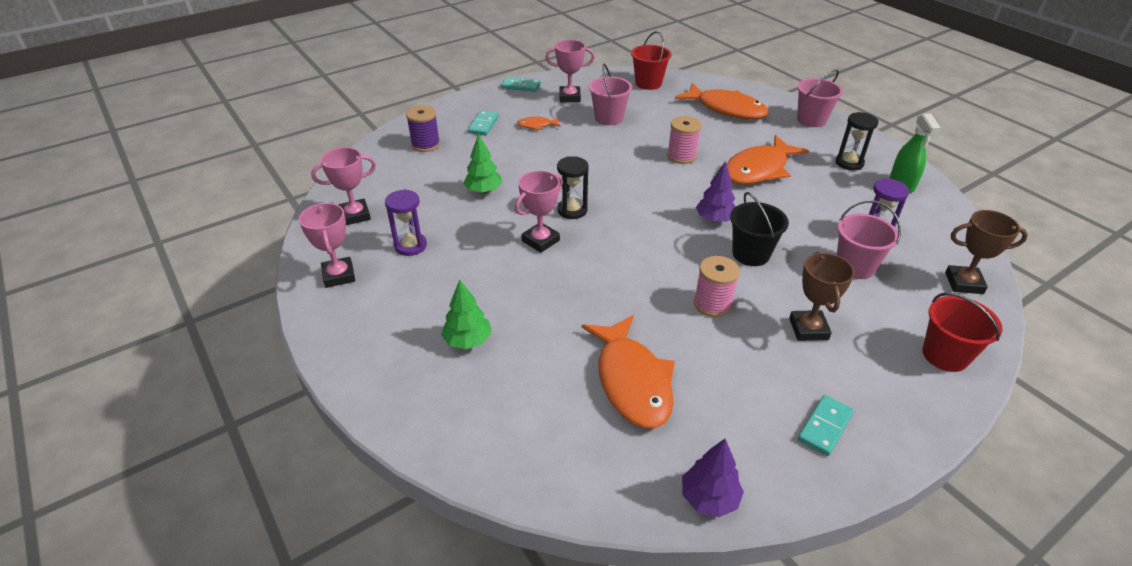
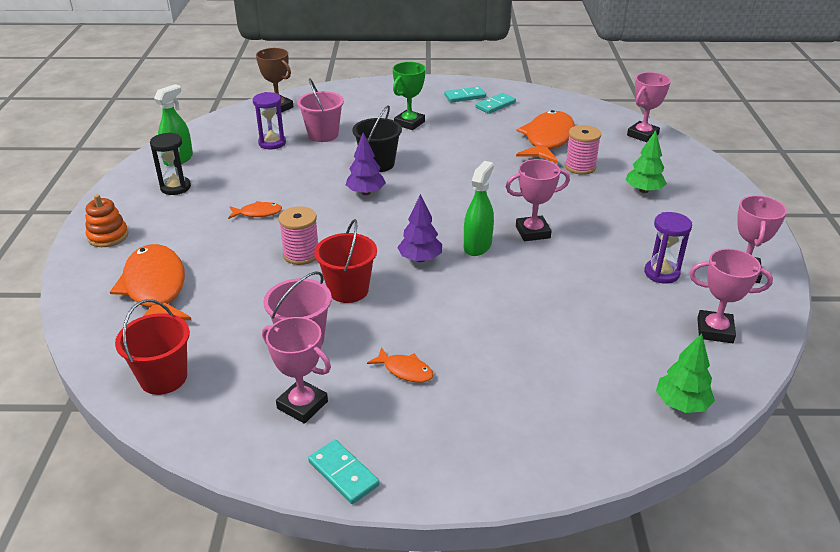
camera: 145 degrees left, 5 degrees down
(425, 144) = (583, 406): purple spool -> none
(483, 125) = (475, 407): turquoise domino -> turquoise domino (495, 105)
(483, 191) = (550, 302): green tree -> green tree (681, 404)
(520, 461) = (642, 135): none -> pink trophy
(572, 210) = (477, 246): black hourglass -> green spray bottle
(709, 498) = (554, 98): purple tree -> purple tree (420, 259)
(712, 304) = (449, 151): pink spool -> pink spool (580, 167)
(758, 169) = (258, 213): orange fish -> orange fish, size x0.45
(808, 329) = (409, 123): brown trophy -> green trophy
(811, 120) = (108, 236): pink bucket -> orange stacking toy
(945, 355) = (356, 93): red bucket -> red bucket (348, 290)

